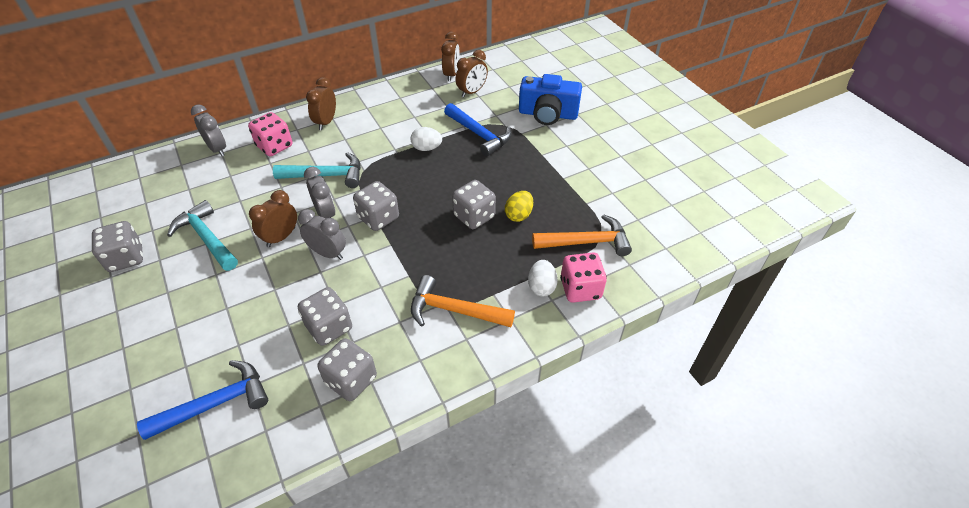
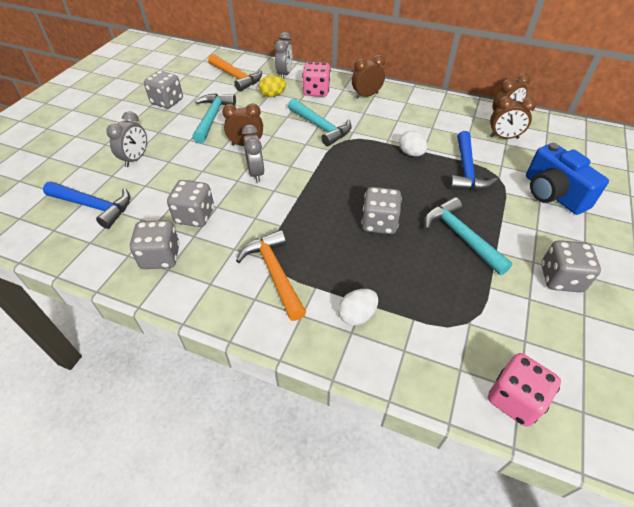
camera: 50 degrees right, 0 degrees up
(325, 214) = (288, 149): grey clock -> grey clock (135, 159)
(378, 218) = (314, 175): grey dice -> grey dice (560, 278)
(518, 215) = (415, 249): yellow egg -> yellow egg (273, 95)
(533, 184) = (461, 236): none -> turquoise hammer
(580, 289) = (386, 346): pink dice -> pink dice (514, 399)
(586, 242) = (444, 316): orange hammer -> orange hammer (236, 77)

